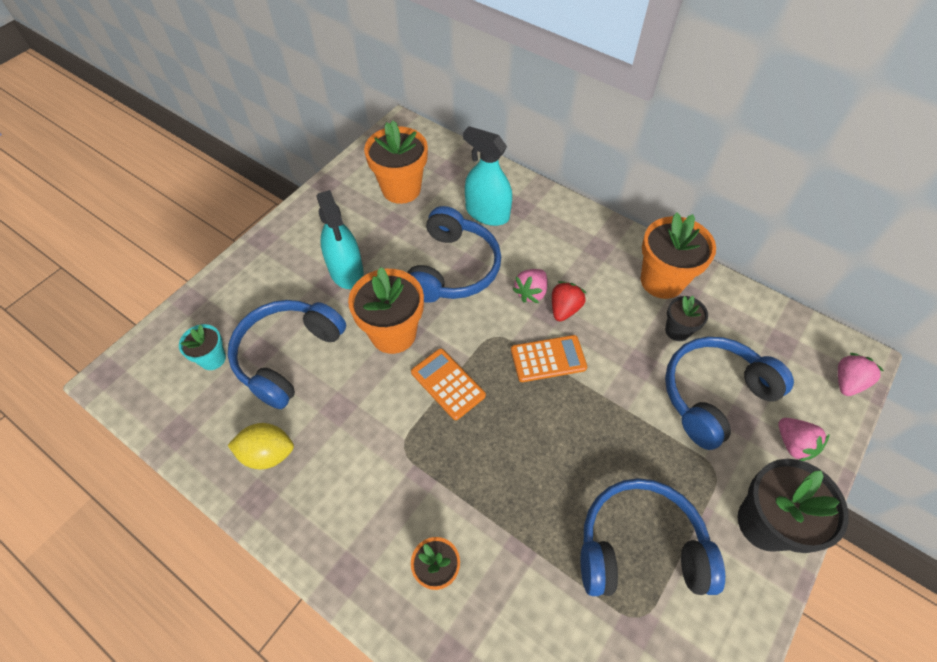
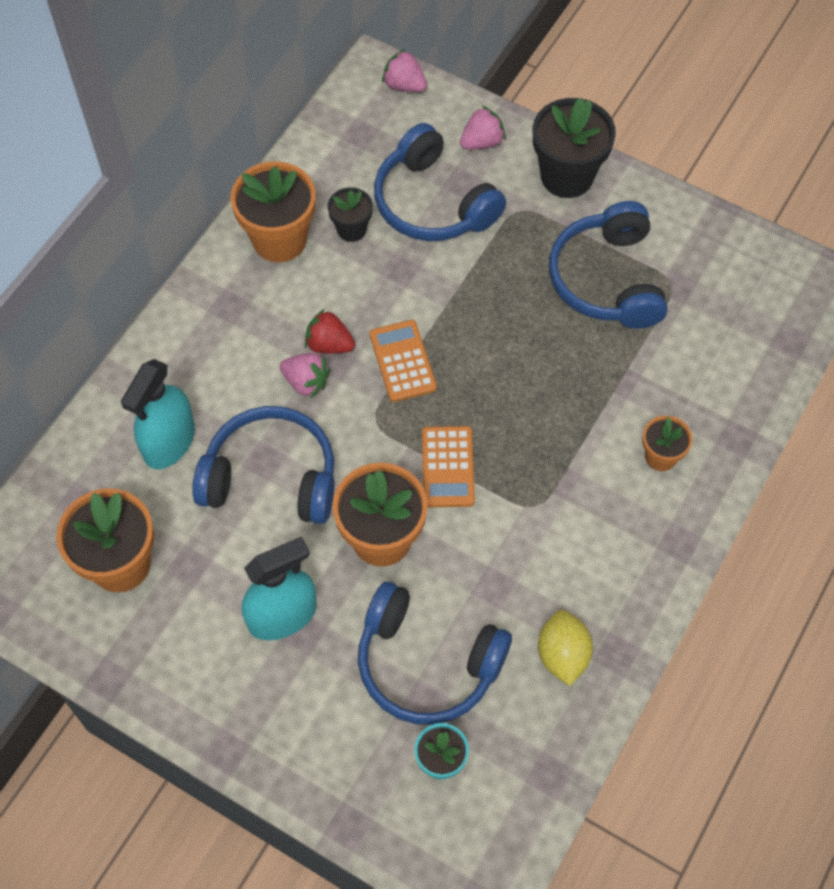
camera: 95 degrees left, 5 degrees up
(448, 384) = (448, 467): orange calculator -> orange calculator turned 45 degrees counterclockwise

